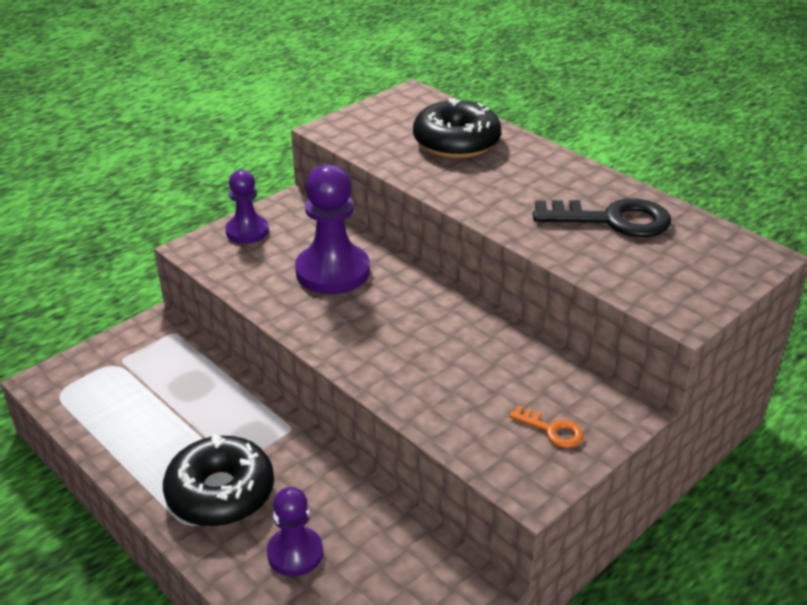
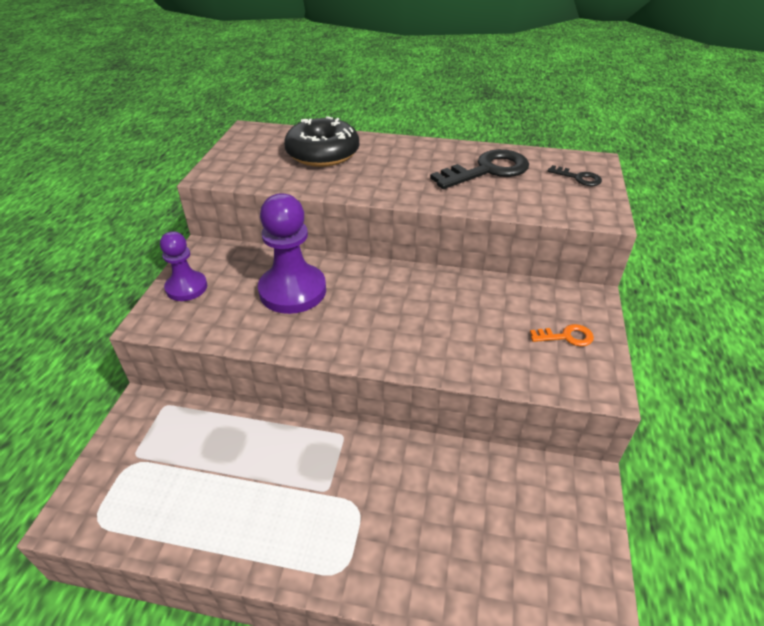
camera: 35 degrees left, 5 degrees up
(220, 493) = (338, 525): black donut -> none
(295, 553) = (446, 540): purple pawn -> none
(712, 266) = (578, 178): none -> black key

